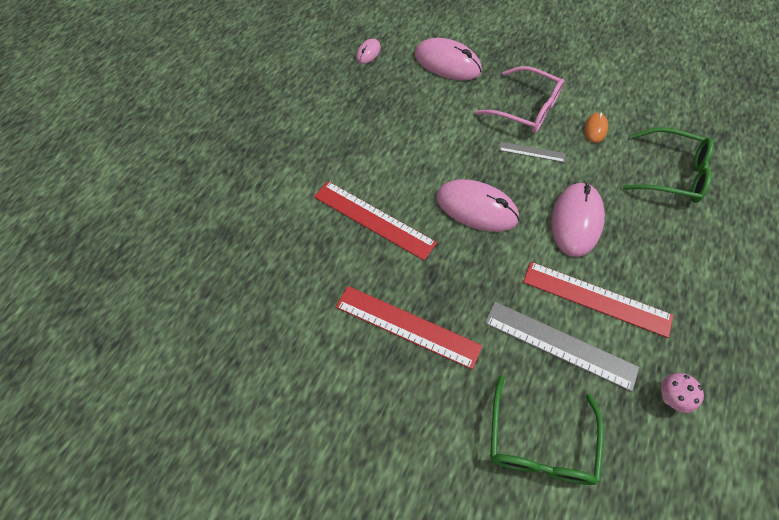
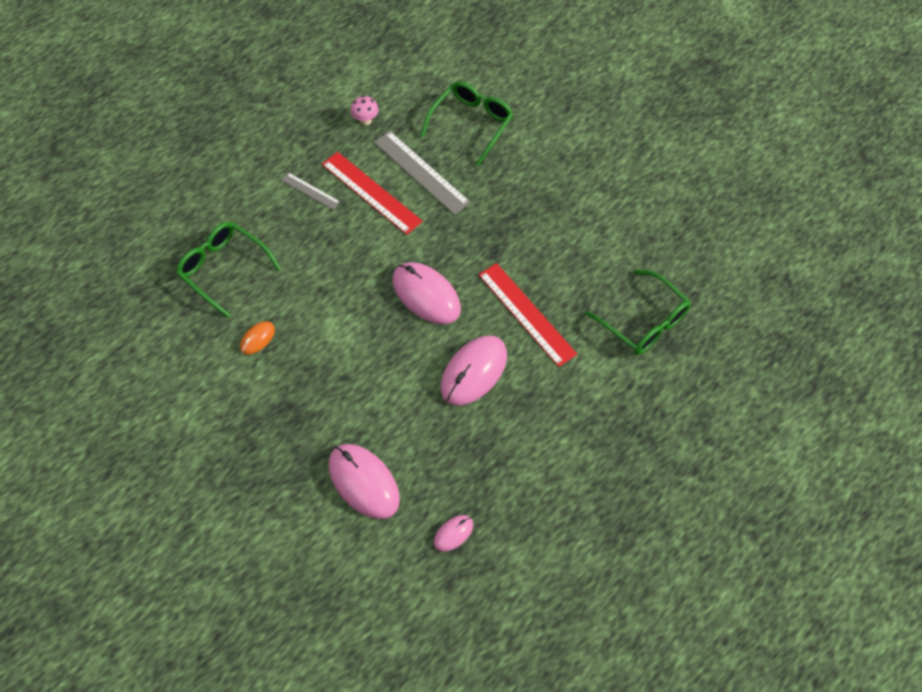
camera: 160 degrees left, 0 degrees up
(255, 247) = (644, 321): none -> green glasses
(407, 326) = (532, 219): red ruler -> none
(526, 109) = (312, 386): pink glasses -> none
(532, 152) = (339, 334): grey ruler -> grey ruler (310, 191)
(576, 221) = (343, 255): pink mouse -> pink mouse (474, 372)

